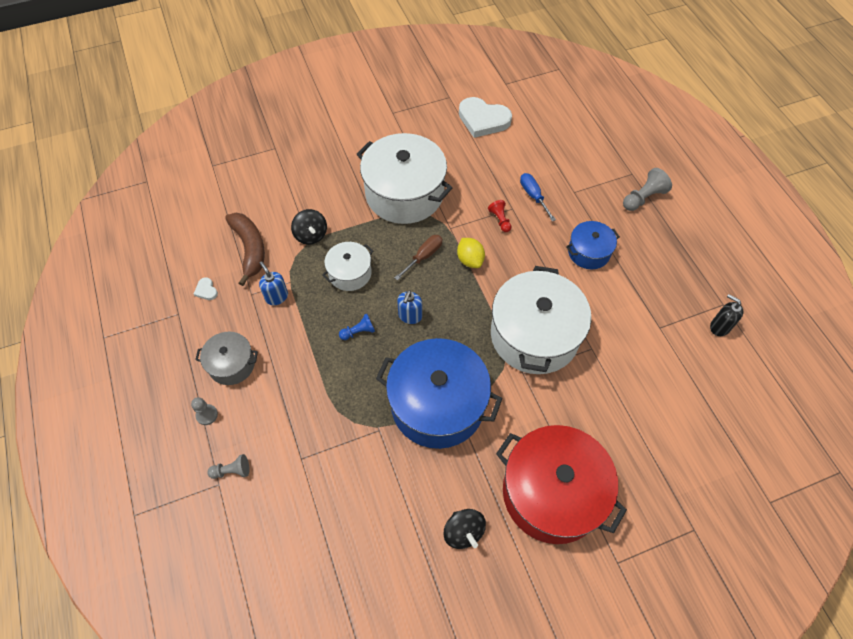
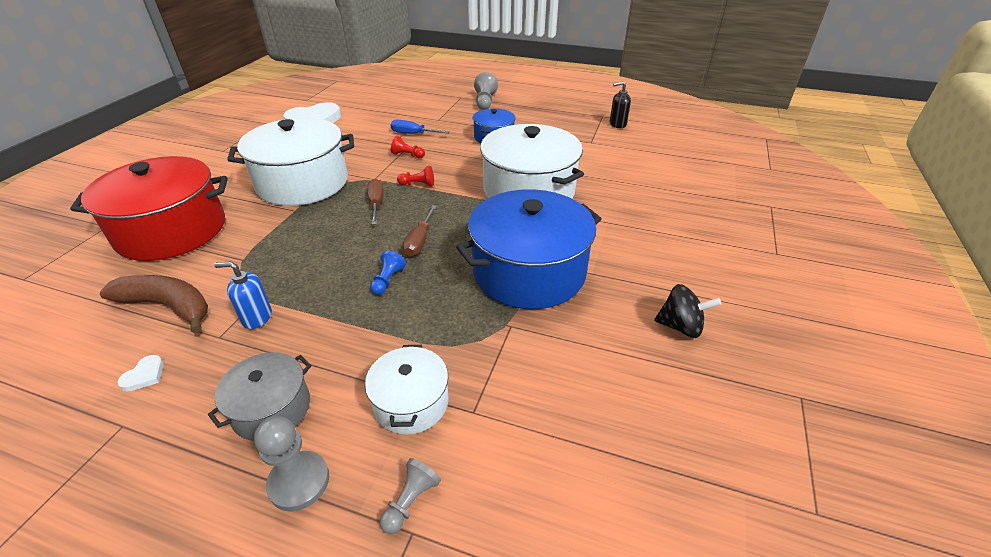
camera: 50 degrees left, 20 degrees down
(206, 290) = (144, 375): white heart -> white heart turned 75 degrees counterclockwise
(207, 415) = (299, 482): grey pawn -> grey pawn, size x1.57
(311, 235) = (238, 254): black spinning top -> none
(350, 273) = (319, 252): white pot -> white pot (411, 402)
(410, 316) = (419, 241): blue soap dispenser -> brown screwdriver
(470, 260) = (418, 184): yellow lemon -> red pawn
(552, 493) = (683, 253): red pot -> red pot (172, 230)

